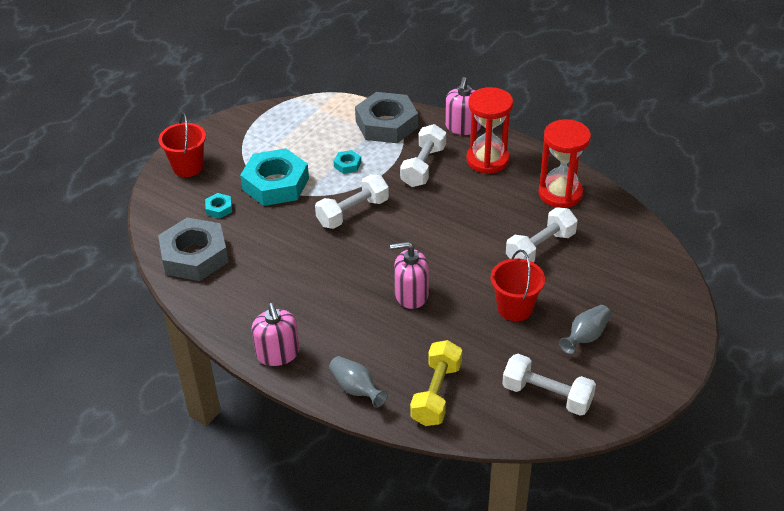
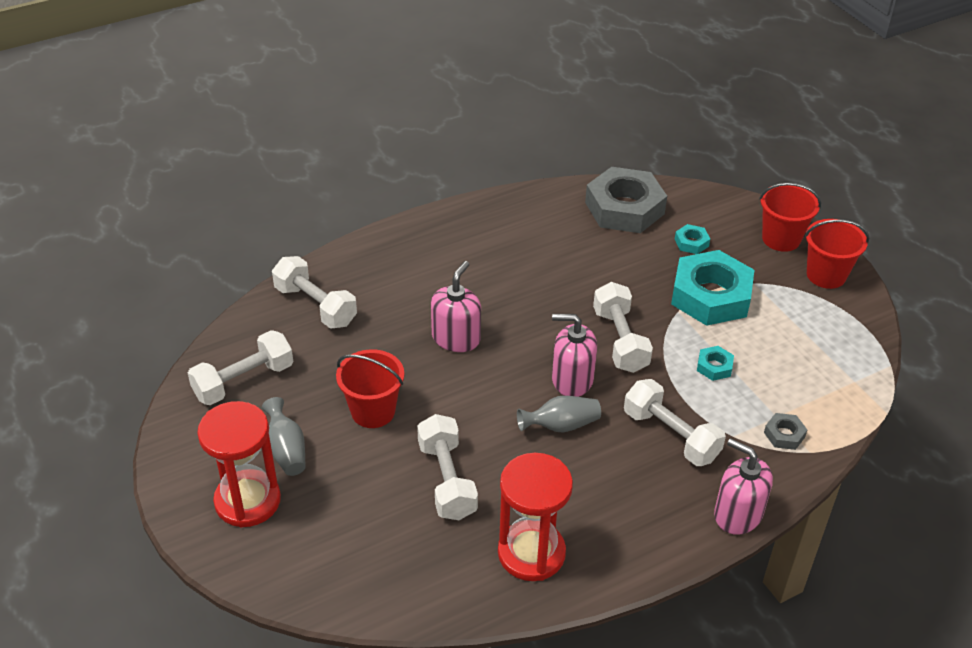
camera: 115 degrees right, 0 degrees up
(218, 139) = (826, 275): none -> red bucket
(278, 353) = (450, 224): pink soap dispenser -> pink soap dispenser (572, 380)
(356, 389) = (366, 257): grey vase -> grey vase (561, 425)
(386, 124) = (784, 434): grey nut -> grey nut, size x0.43
(436, 393) = (315, 306): yellow dumbbell -> white dumbbell
(487, 160) = (648, 508): red hourglass -> red hourglass (247, 501)

